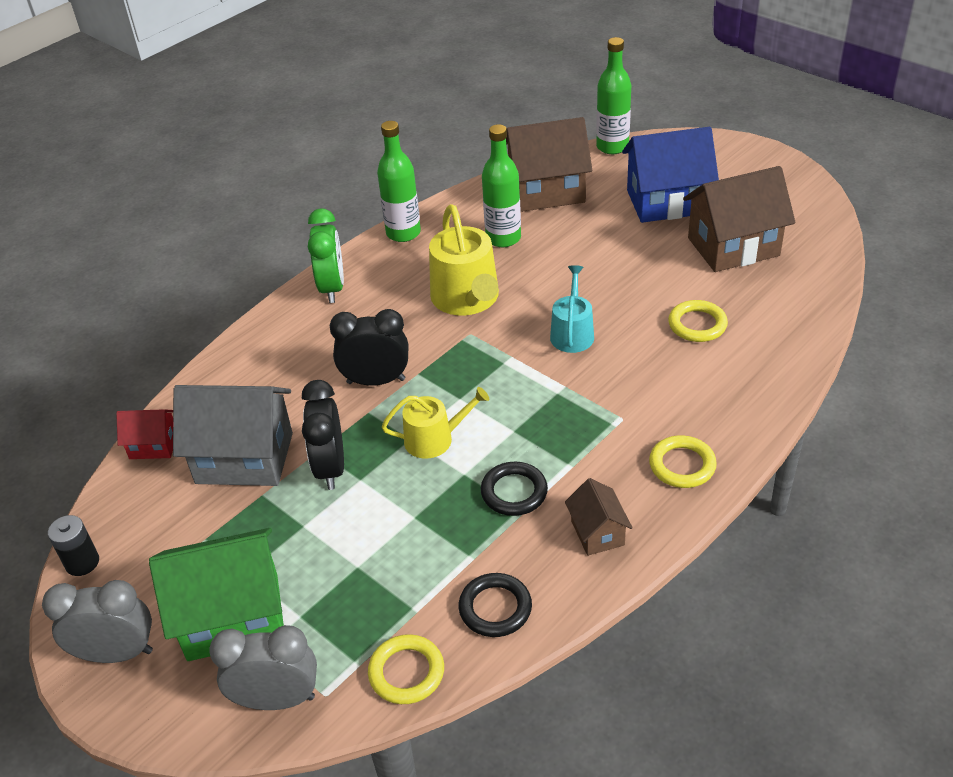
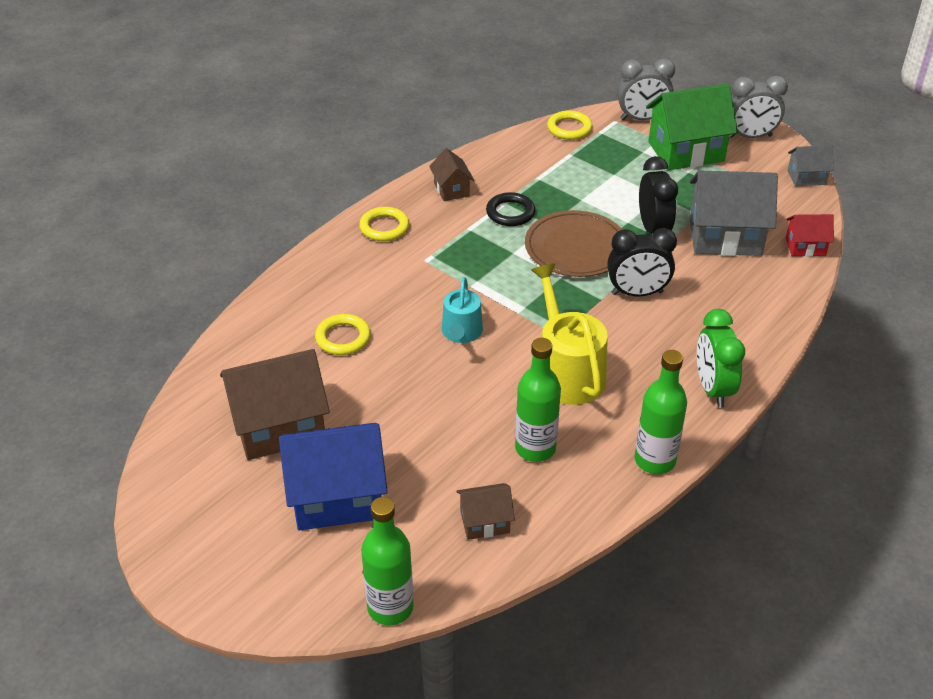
camera: 175 degrees right, 0 degrees up
(82, 562) = (806, 177): black battery -> grey house
(434, 439) = (576, 248): yellow watering can -> brown plate
(495, 608) = (519, 154): black ring -> none
(546, 191) = (484, 522): brown house -> brown house, size x0.51

